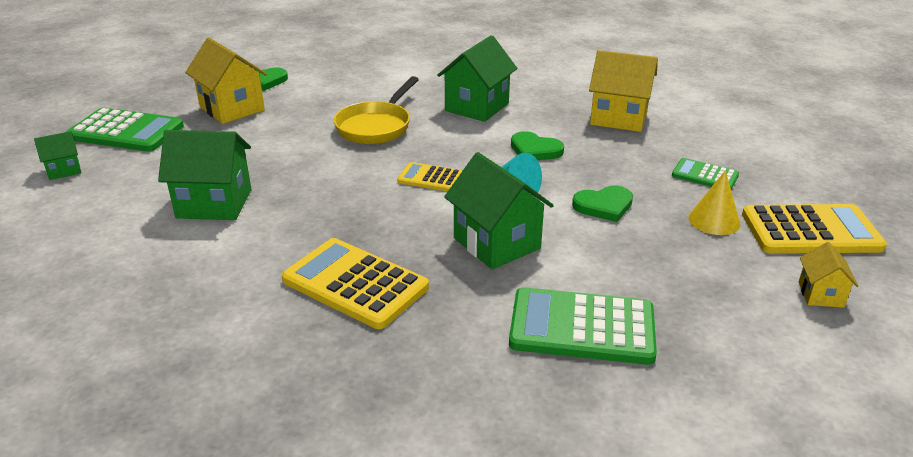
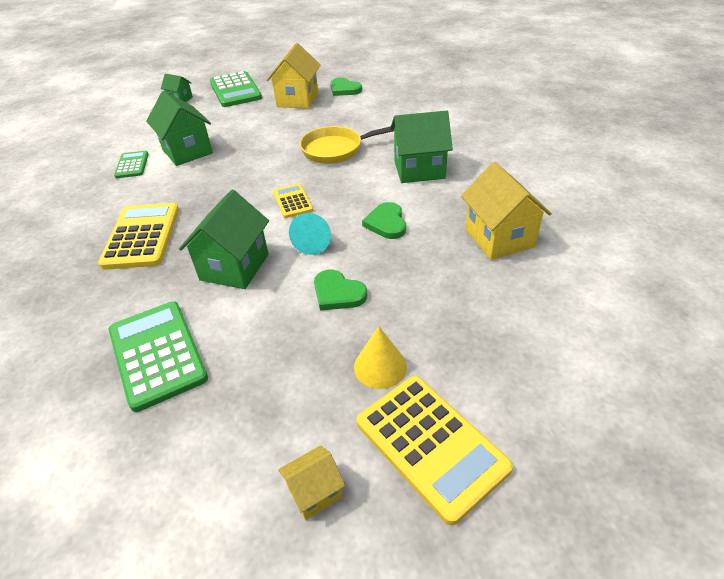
camera: 55 degrees right, 10 degrees up
(705, 175) = (457, 329): green calculator -> green calculator (132, 165)

